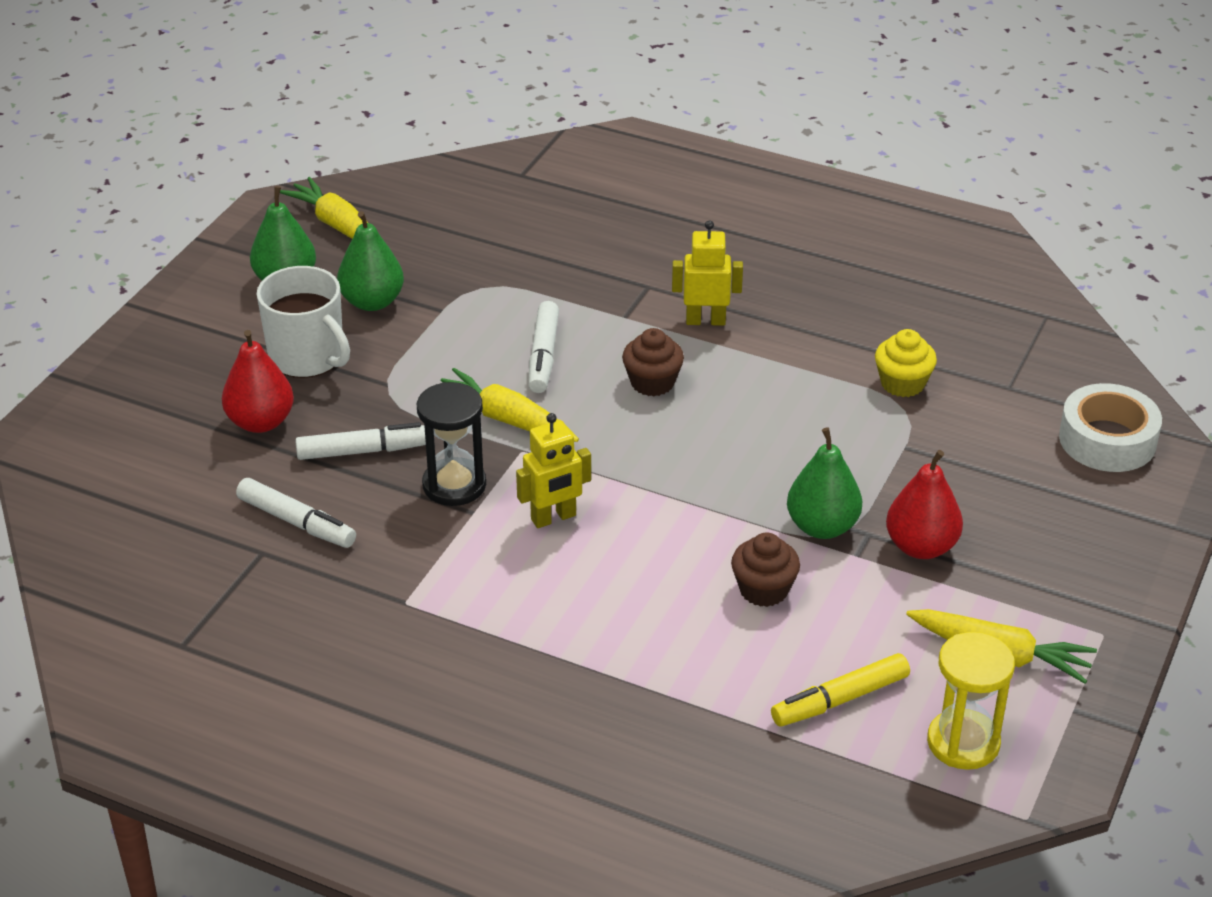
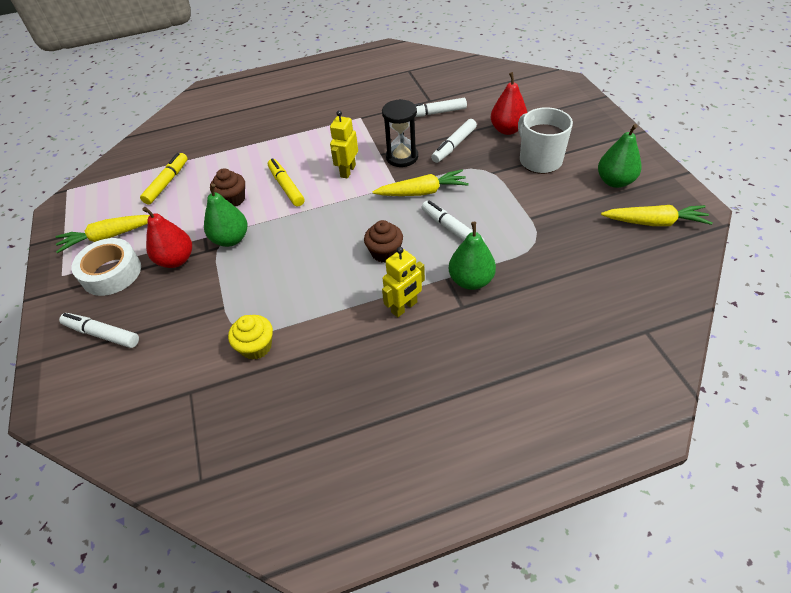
camera: 140 degrees right, 10 degrees up
(307, 357) = (539, 160): white mug -> white mug turned 60 degrees clockwise
(372, 302) = (564, 199): green pear -> green pear (471, 280)
(666, 555) = (286, 187): none -> yellow marker
(963, 742) = (106, 197): yellow hourglass -> none
(1080, 509) = (102, 334): none -> white marker
(1107, 440) = (105, 394): white tape -> white tape (111, 273)

